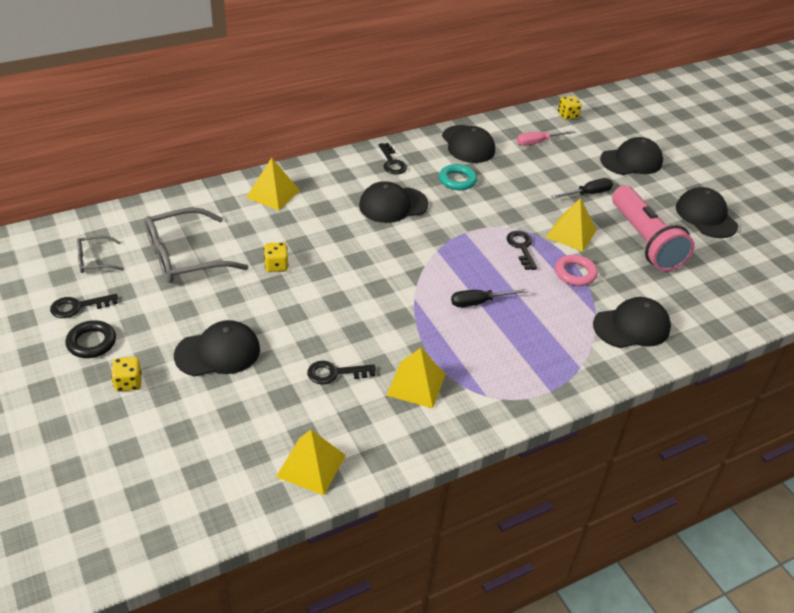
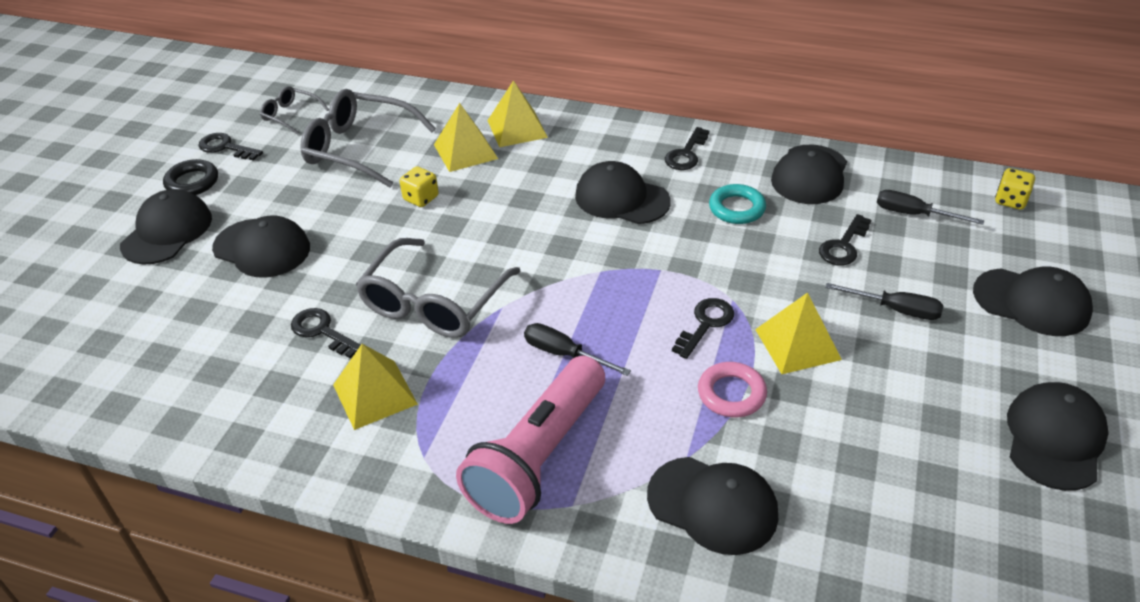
camera: 50 degrees right, 0 degrees up
(128, 383) = (167, 232): yellow dice -> black cap
(311, 465) = (179, 402): yellow pyramid -> yellow pyramid (465, 151)
(375, 318) = (434, 303): none -> grey glasses
(529, 174) = (843, 246): none -> black key
(538, 142) = (913, 214): pink screwdriver -> black screwdriver
(645, 241) = (896, 413): pink flashlight -> pink flashlight (539, 457)

